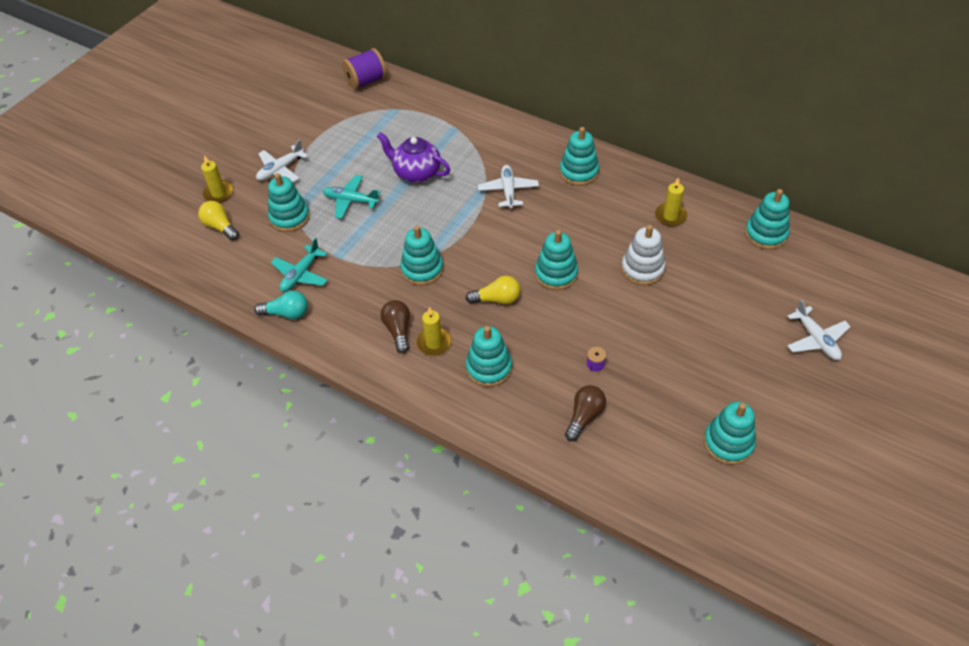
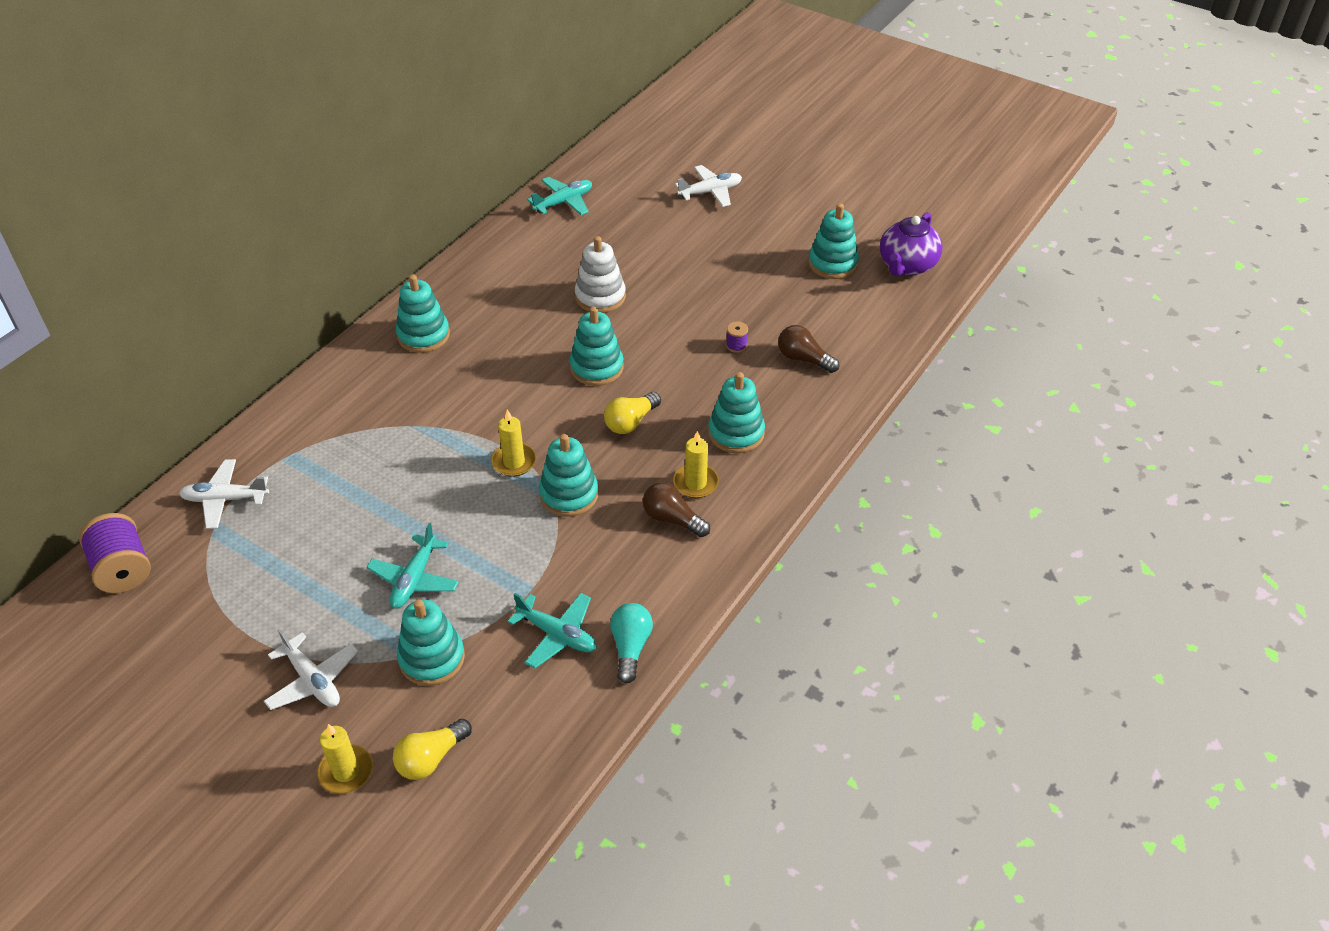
camera: 90 degrees left, 5 degrees down
(398, 330) = (672, 519): brown light bulb -> brown light bulb turned 45 degrees clockwise
(416, 173) = (374, 501): purple teapot -> purple teapot (907, 266)
(497, 299) = (631, 422): yellow light bulb -> yellow light bulb turned 135 degrees counterclockwise
(508, 191) = (440, 403): white plane -> white plane (225, 499)
(670, 216) = (521, 266): yellow candle -> yellow candle (514, 462)
(765, 234) = (564, 202): turquoise stacking toy -> turquoise plane

